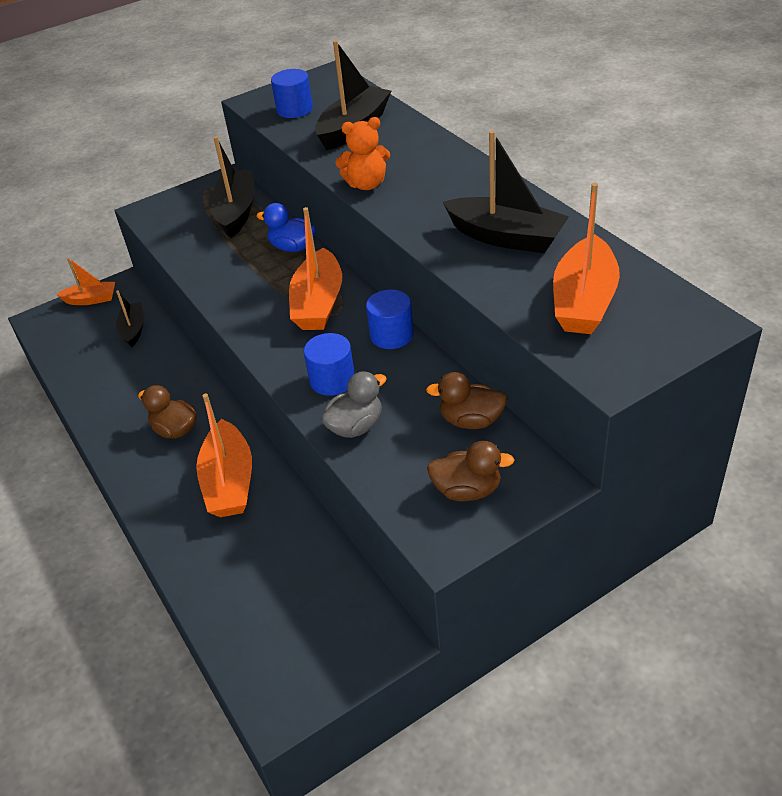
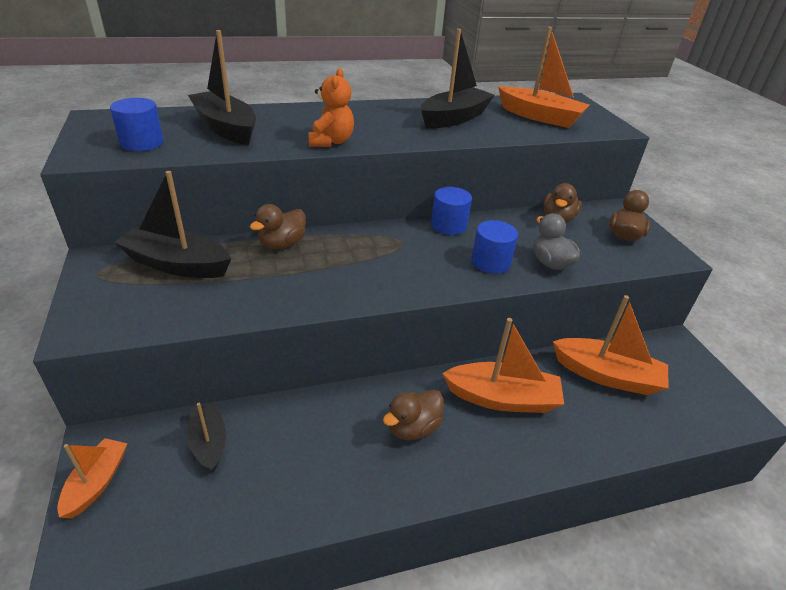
camera: 80 degrees left, 5 degrees down
(133, 330) = (209, 442): black boat -> black boat turned 60 degrees clockwise
(292, 247) = (282, 244): blue duck -> brown duck
(318, 303) = (382, 248): orange boat -> orange boat (607, 375)

